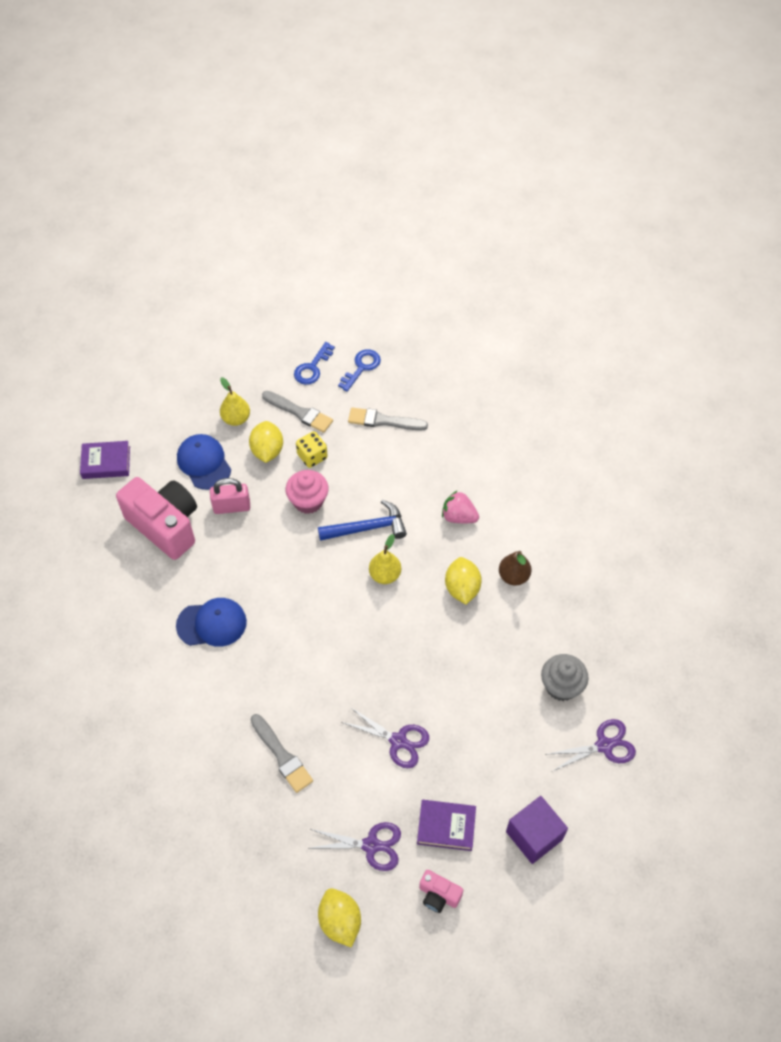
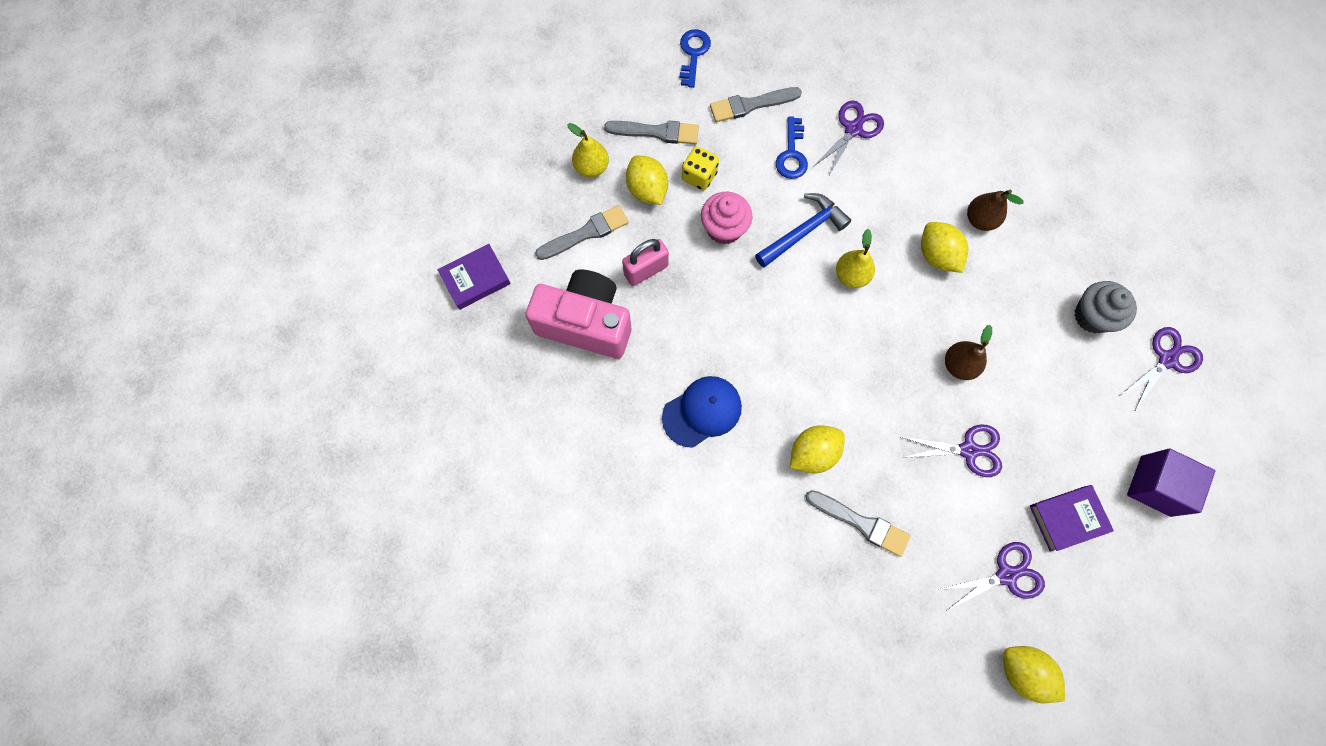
camera: 25 degrees left, 15 degrees up
(204, 463) = (586, 233): blue cap -> grey brush
(276, 689) = (813, 453): none -> yellow lemon
(312, 368) = (641, 75): blue key -> blue key (792, 154)
(429, 675) = (958, 365): none -> brown pear
(438, 895) = (1101, 594): pink camera -> none
(452, 469) = (853, 129): none -> purple scissors
(458, 516) = (889, 179): pink strawberry -> none

